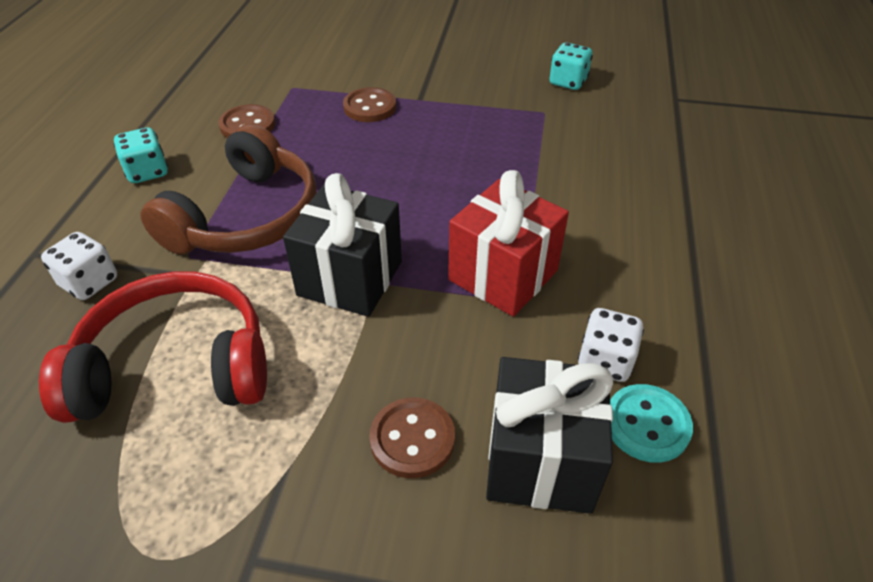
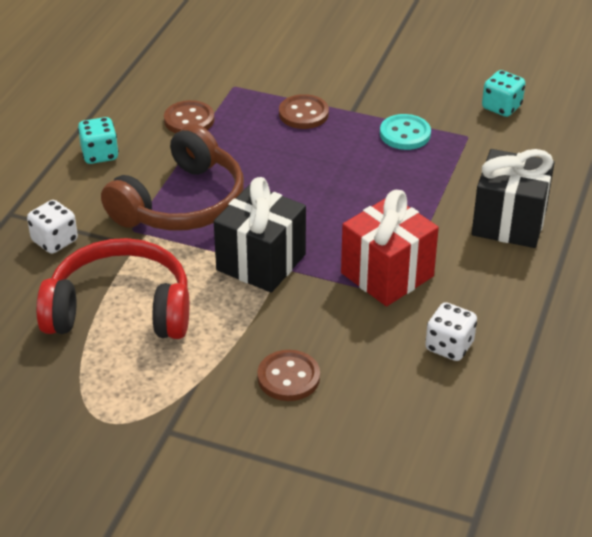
camera: 10 degrees right, 5 degrees down
(540, 460) = (378, 402): black gift -> black gift (509, 222)
(647, 424) = (465, 391): turquoise button -> turquoise button (405, 134)

